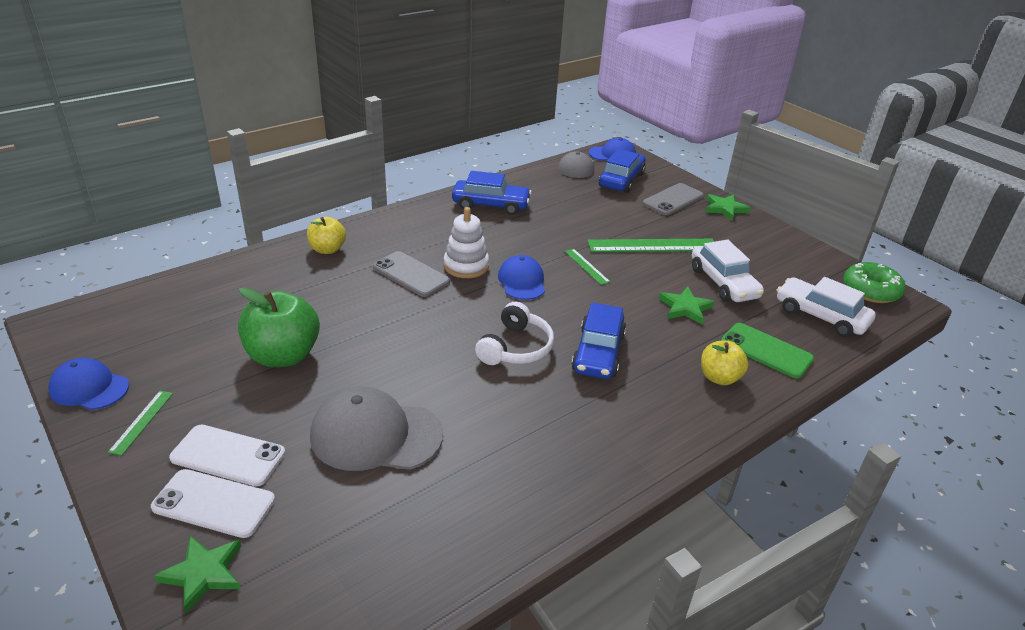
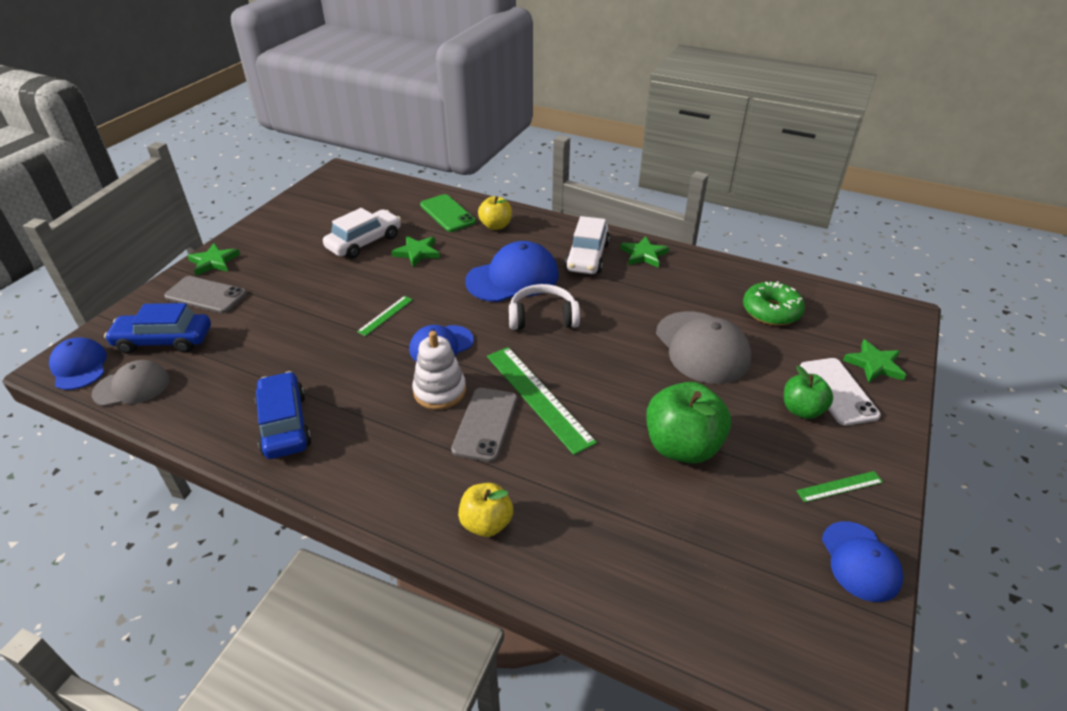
camera: 115 degrees left, 5 degrees up
(228, 456) = (802, 410): white phone -> green apple
(580, 480) = (643, 255): none -> green star
(598, 353) = (513, 278): blue car -> blue cap
(652, 246) = (320, 287): green ruler -> green ruler (538, 397)
(766, 350) = (447, 213): green phone -> green phone turned 45 degrees counterclockwise
(820, 316) = (384, 199): white car -> white car (587, 257)
(871, 290) = (331, 184): green donut -> green donut (771, 311)

